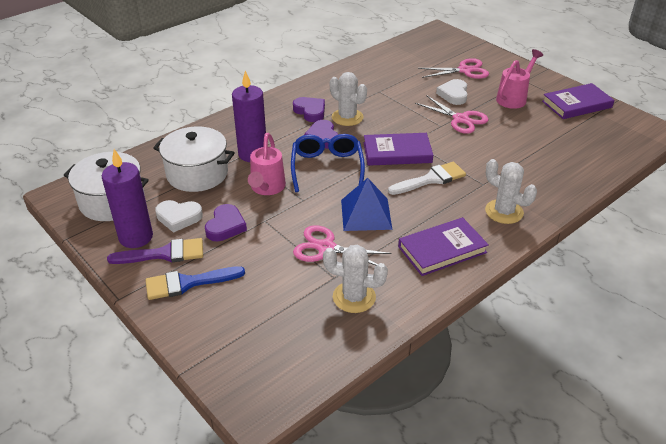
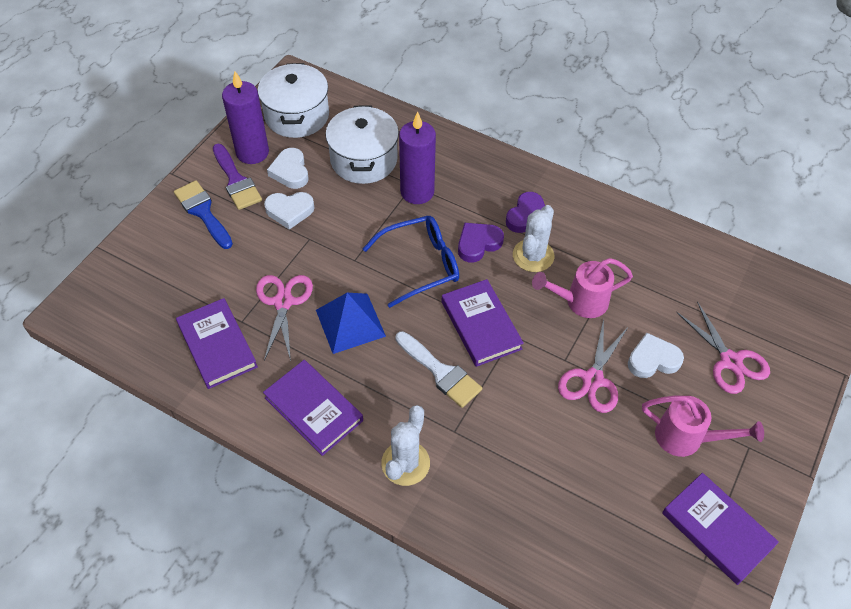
camera: 70 degrees right, 15 degrees up
(225, 226) = (289, 211): purple heart -> white heart
(266, 188) = (361, 223): pink watering can -> pink watering can (580, 302)
(354, 297) = (217, 345): white cactus -> purple book

